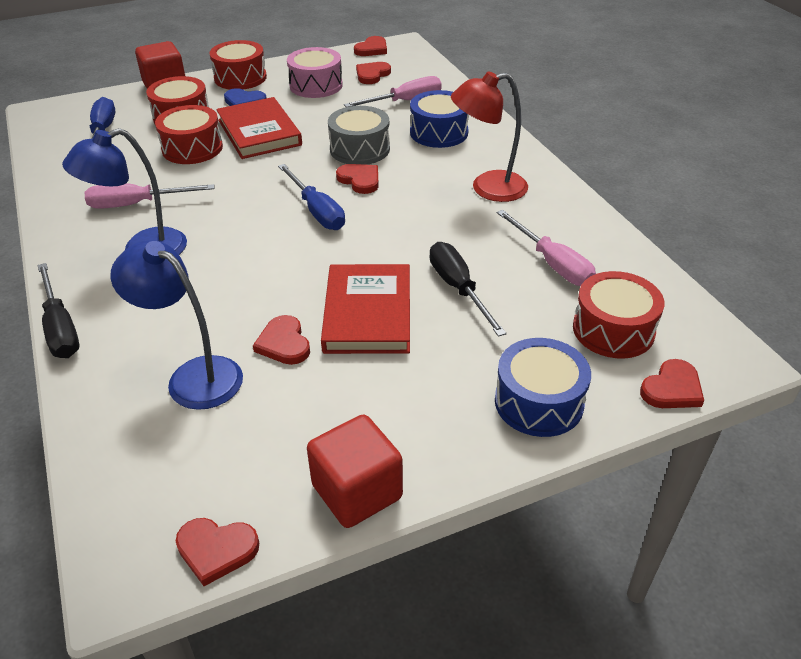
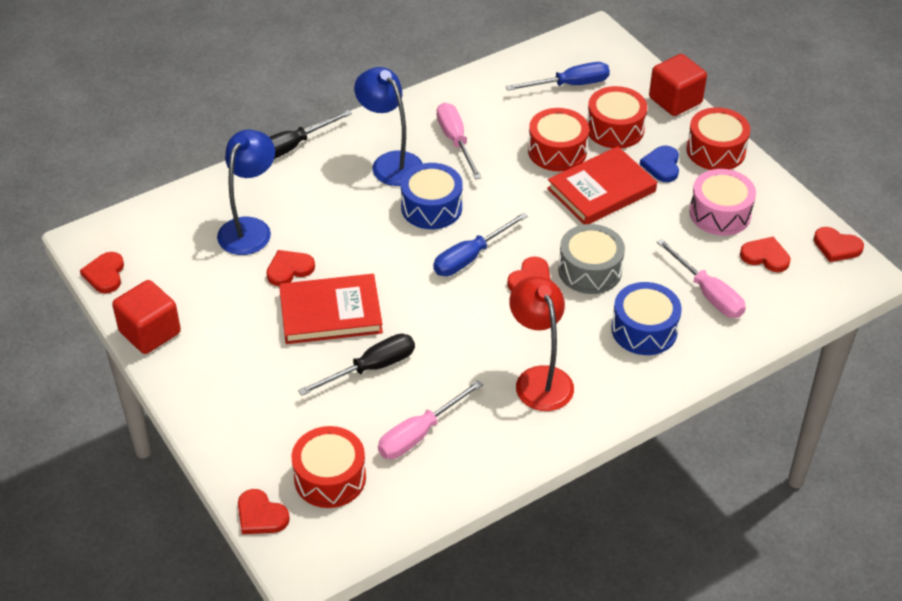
camera: 80 degrees right, 5 degrees up
(539, 402) = (239, 427): blue drum -> blue drum (431, 207)

